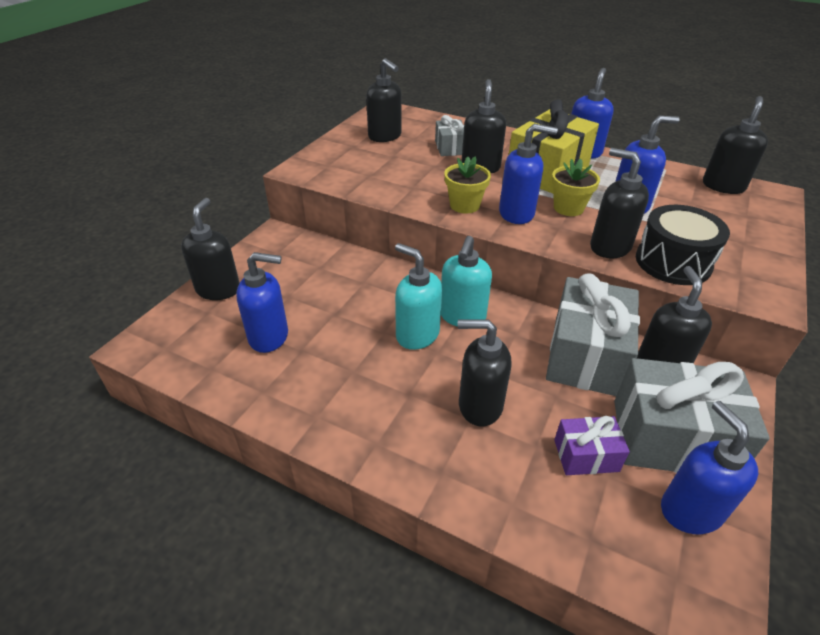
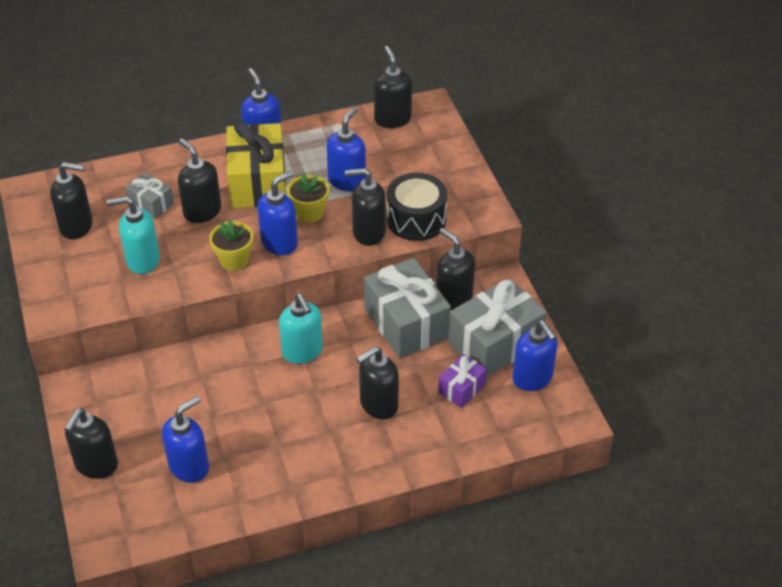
camera: 45 degrees left, 5 degrees up
(218, 289) = (96, 465): black soap dispenser -> black soap dispenser turned 120 degrees counterclockwise
(417, 335) = (288, 388): turquoise soap dispenser -> turquoise soap dispenser (142, 260)
(690, 510) = (532, 378): blue soap dispenser -> blue soap dispenser turned 150 degrees counterclockwise

